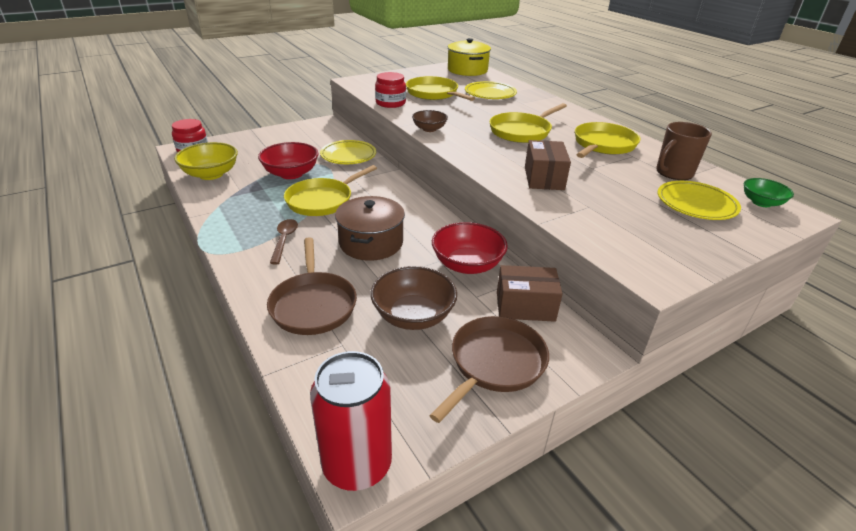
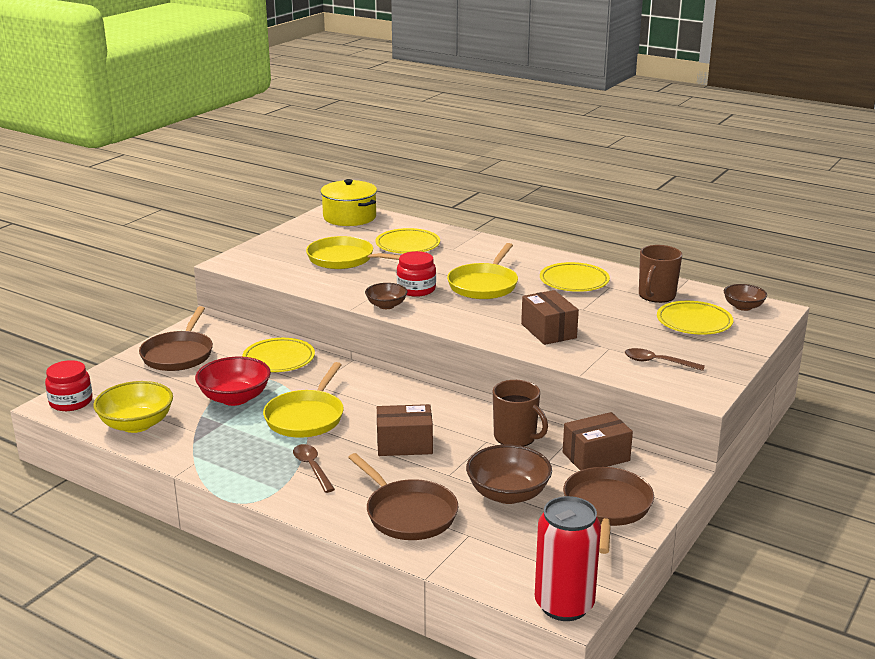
camera: 25 degrees left, 10 degrees down
(290, 137) = (178, 354): none -> brown pan
(371, 243) = (404, 444): brown pot -> brown box
(390, 103) = (308, 283): red jar -> red jar (416, 289)
(467, 265) = (516, 437): red bowl -> brown mug
(603, 145) = (574, 281): yellow pan -> yellow plate
(628, 232) = (658, 362): none -> brown spoon
(761, 203) = (743, 307): green bowl -> brown bowl

